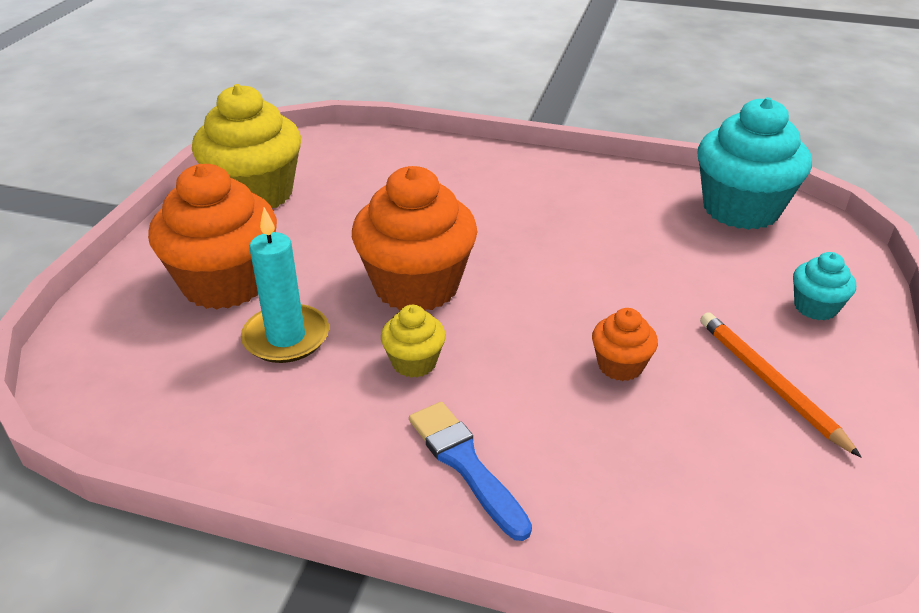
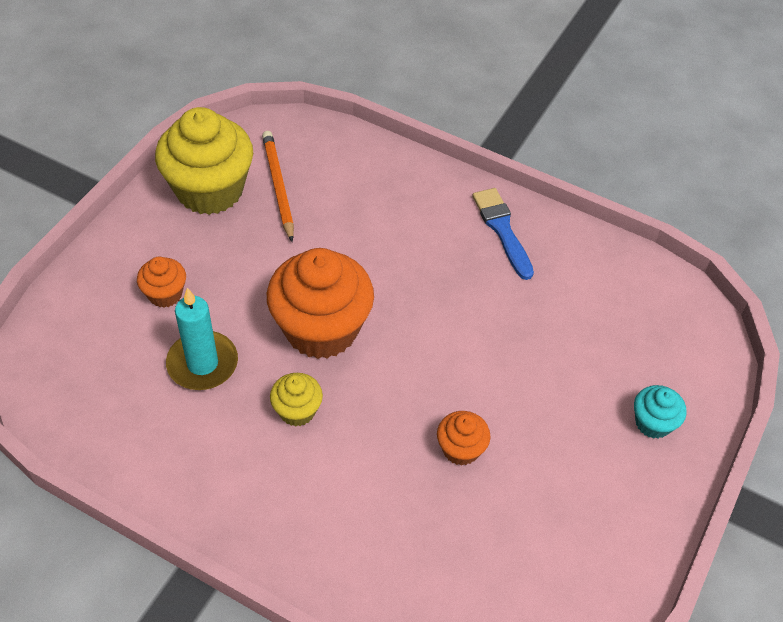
camera: 10 degrees right, 15 degrees up
(225, 283) = (165, 294): orange cupcake -> orange cupcake, size x0.48
(465, 464) = (308, 516): blue brush -> blue brush (502, 230)
(740, 209) = (642, 294): turquoise cupcake -> none
(770, 383) = (575, 493): orange pencil -> orange pencil (278, 186)

